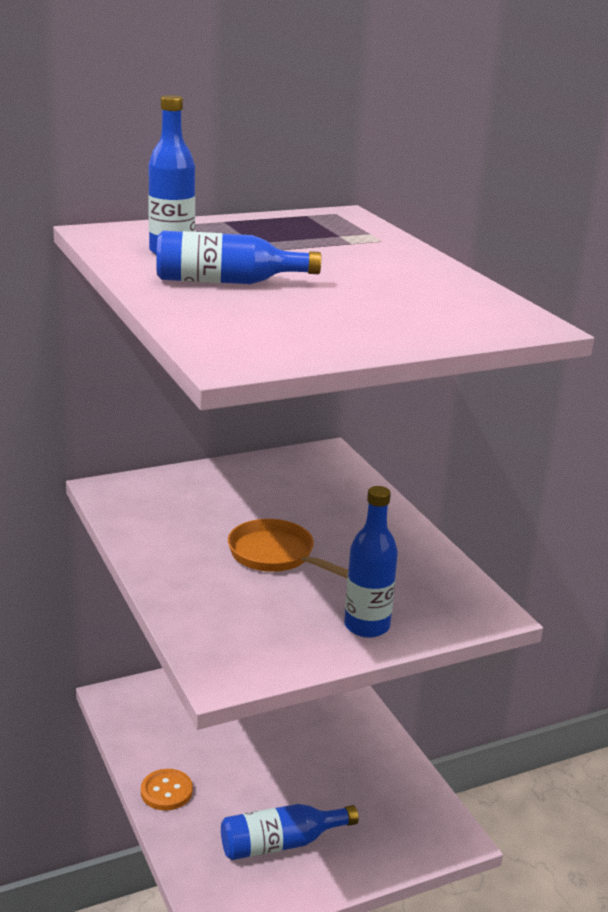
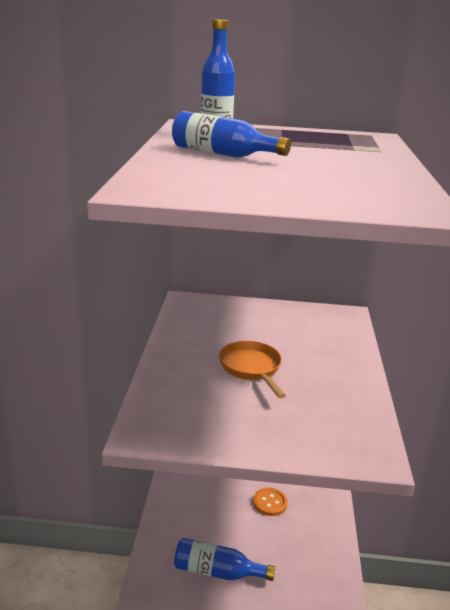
camera: 30 degrees right, 0 degrees up
(166, 791) = (172, 506): orange button -> orange button (270, 503)
(366, 626) = (271, 435): blue bottle -> none

